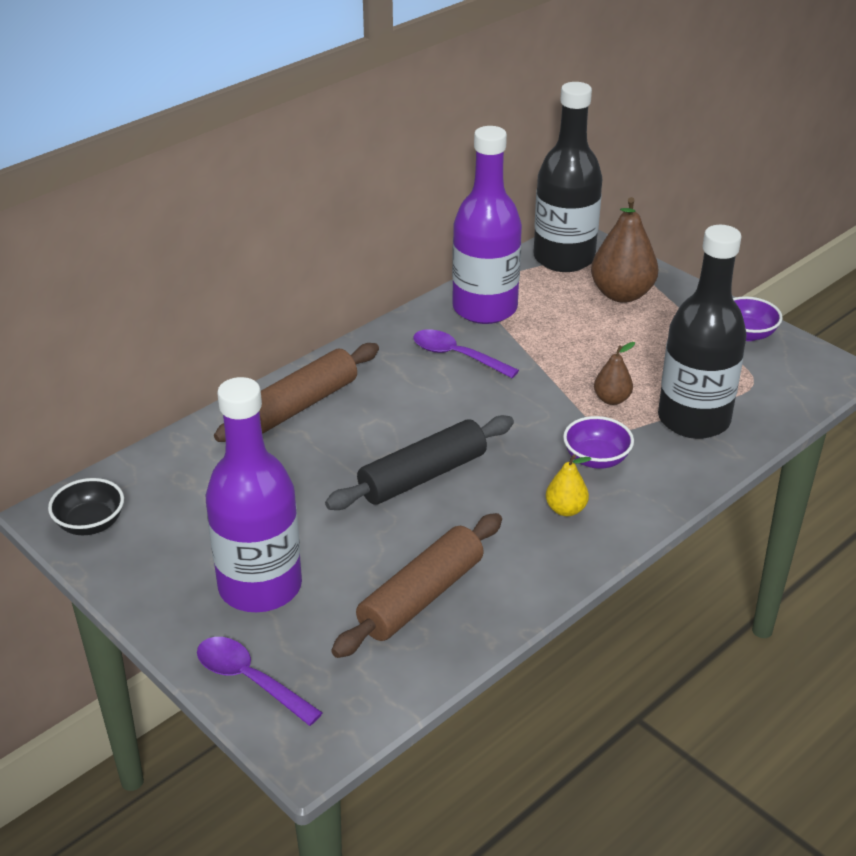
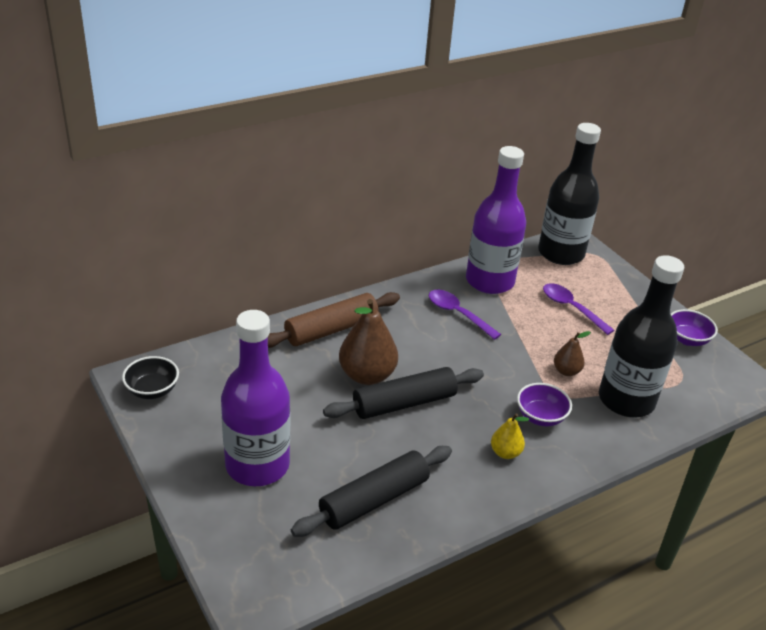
camera: 10 degrees right, 0 degrees up
(249, 680) = (226, 538): purple spoon -> purple spoon (571, 308)
(421, 597) = (374, 500): brown rolling pin -> black rolling pin
(621, 294) = (597, 289): brown pear -> brown pear (367, 375)

